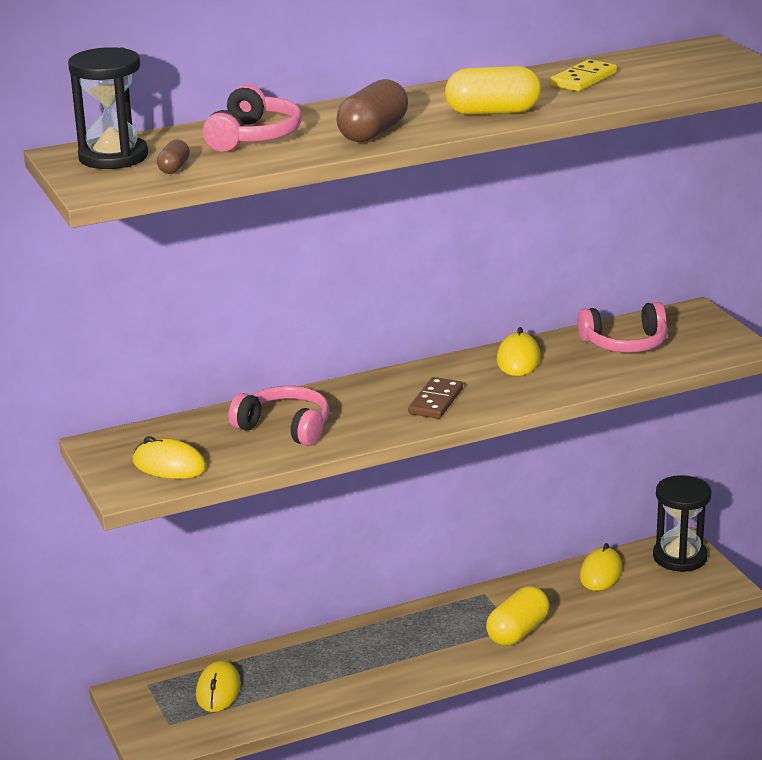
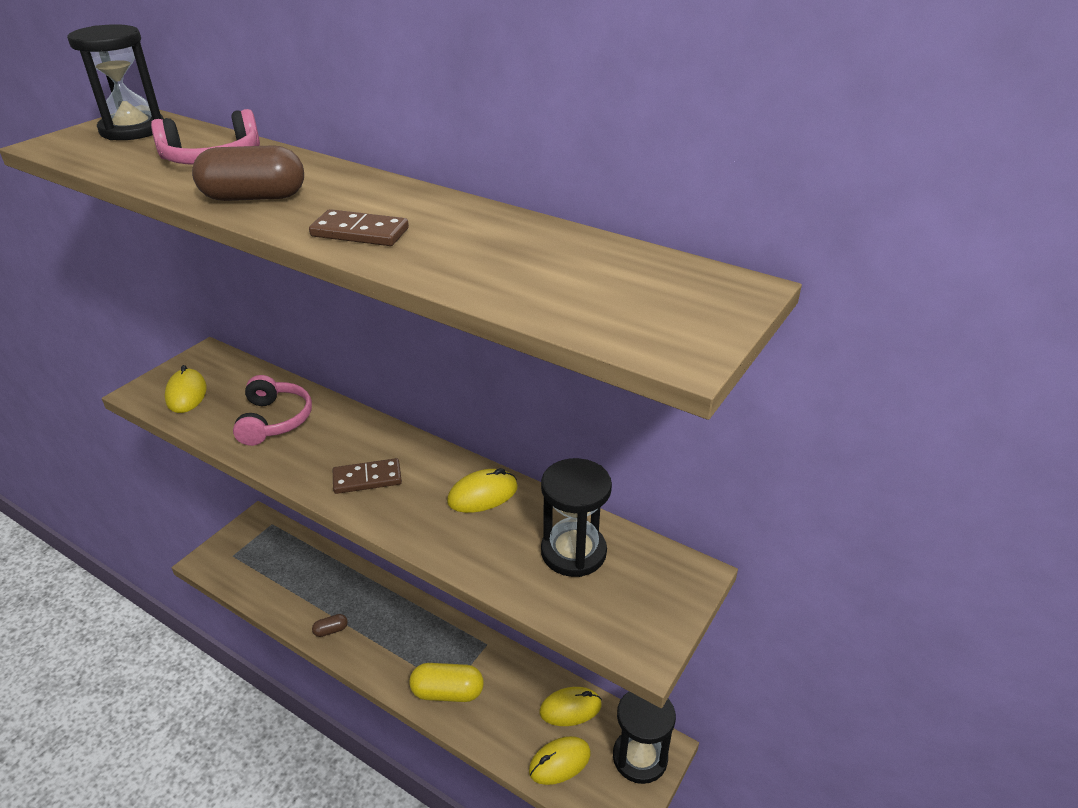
camera: 55 degrees right, 10 degrees up
(174, 168) = (113, 153): brown capsule -> brown capsule (331, 630)
(218, 690) = (280, 560): yellow mouse -> yellow mouse (559, 762)
(493, 112) = (360, 232): yellow capsule -> brown domino
(583, 79) = (519, 249): yellow domino -> none
(625, 343) = (573, 552): pink headphones -> black hourglass

